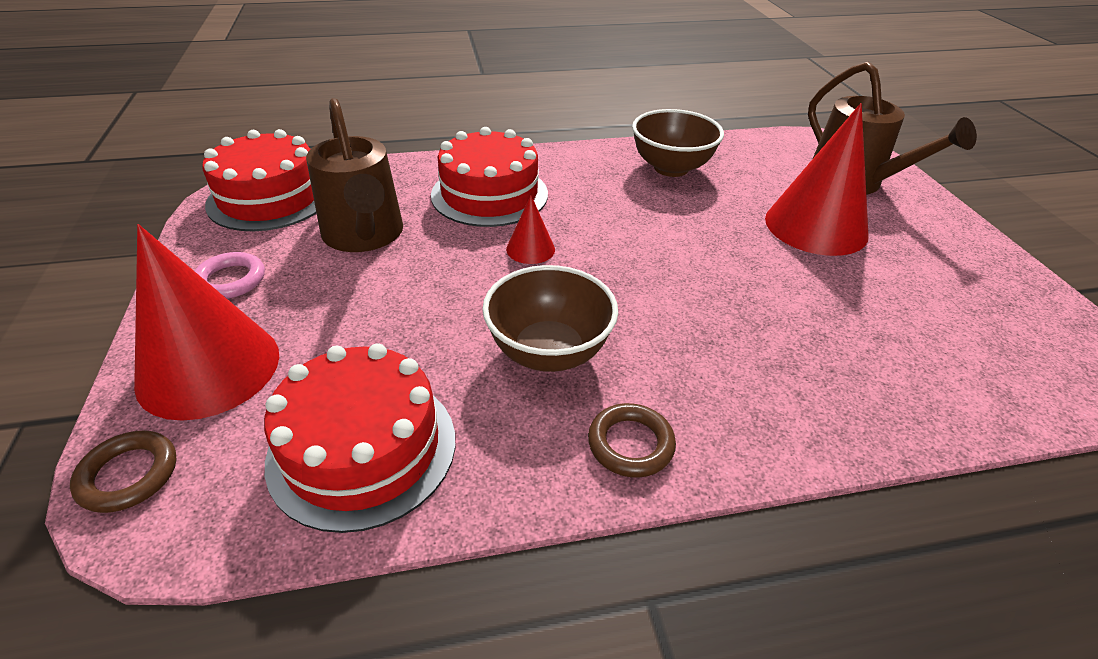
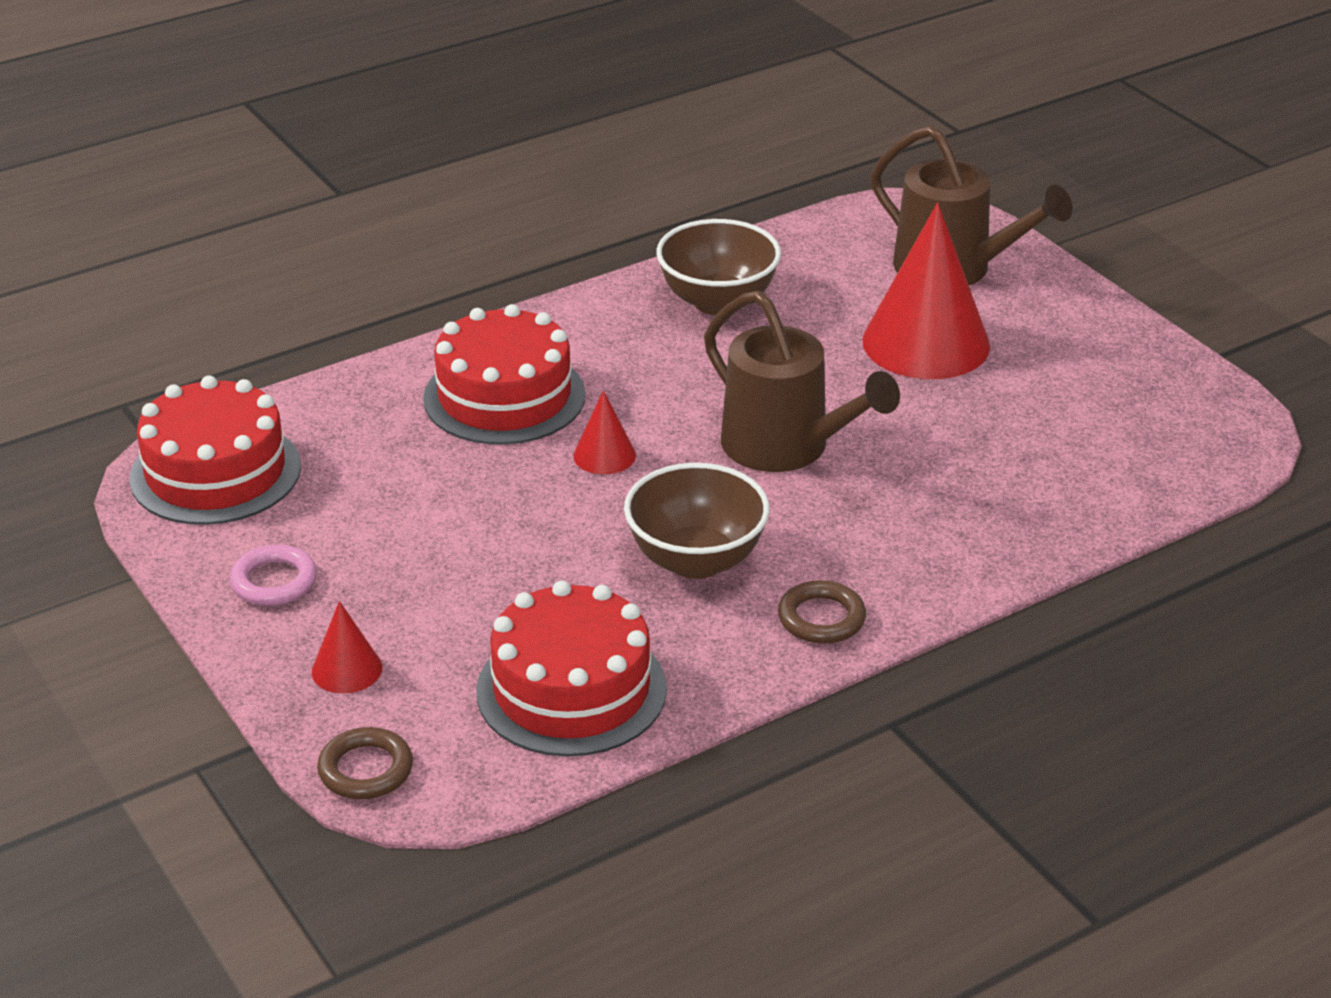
camera: 20 degrees left, 5 degrees down
(209, 368) = (347, 669): red cone -> red cone, size x0.46
(365, 236) = (389, 490): brown watering can -> brown watering can (786, 448)

